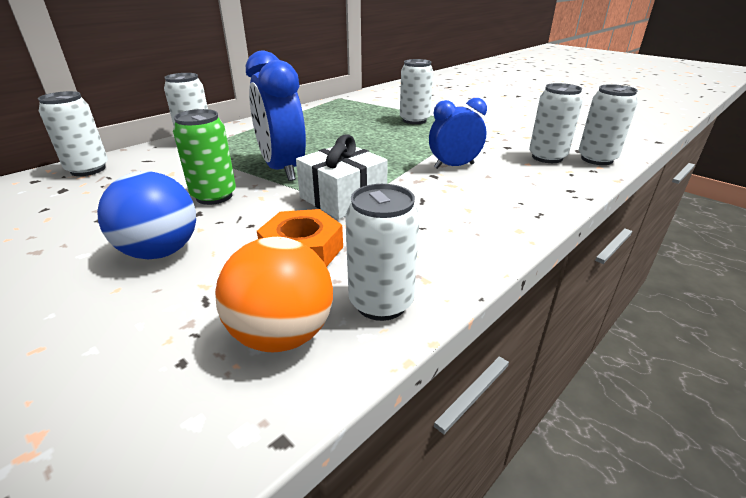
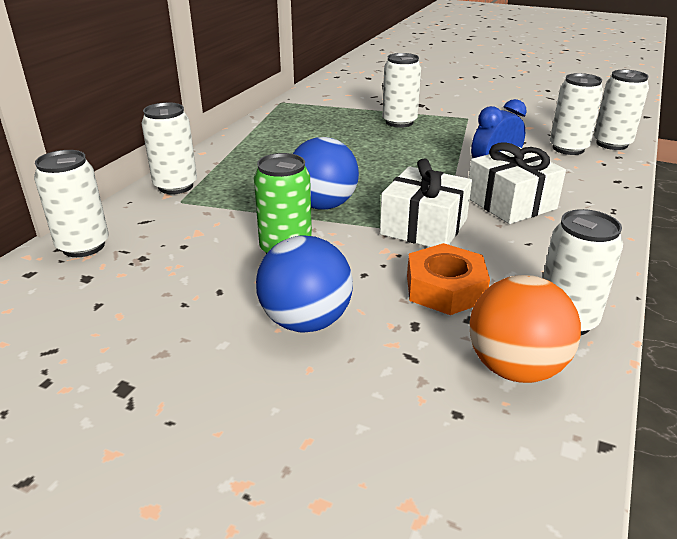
camera: 20 degrees left, 0 degrees up
(282, 169) = (323, 205): blue clock -> blue ball
(442, 192) = (510, 203): none -> white gift

